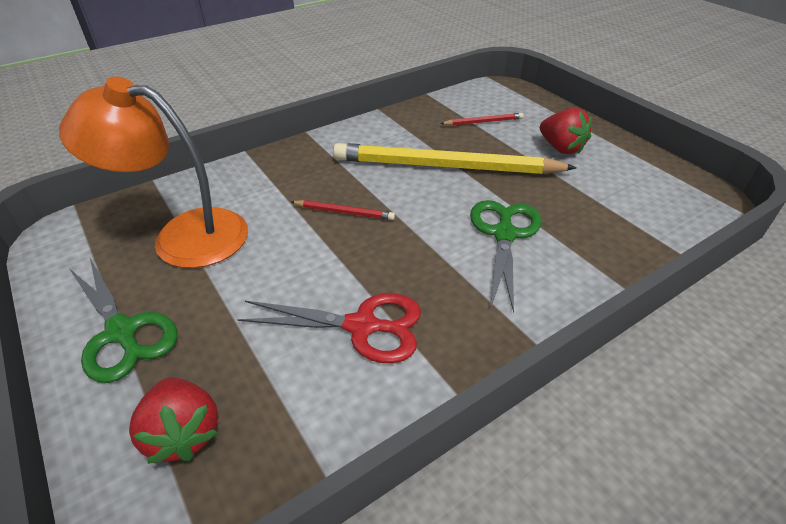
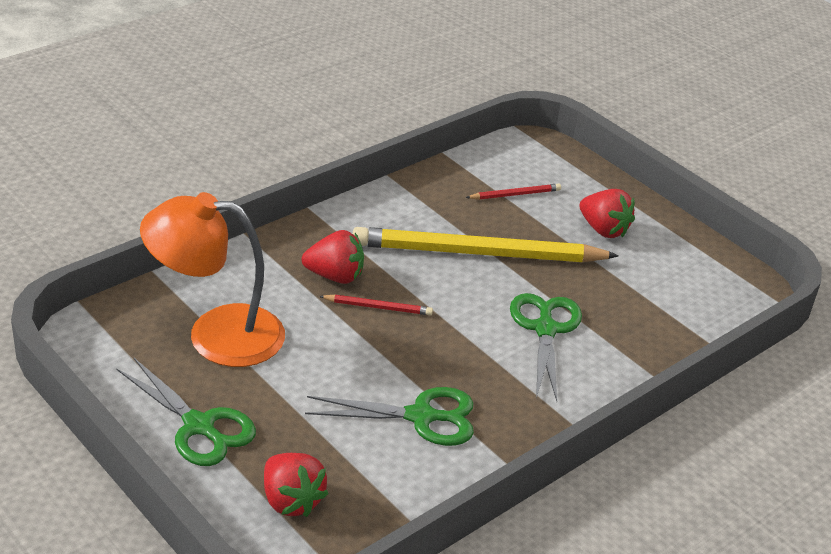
camera: 10 degrees left, 5 degrees down
(312, 185) = (335, 276): none -> red strawberry
(362, 326) = (421, 417): red scissors -> green scissors

